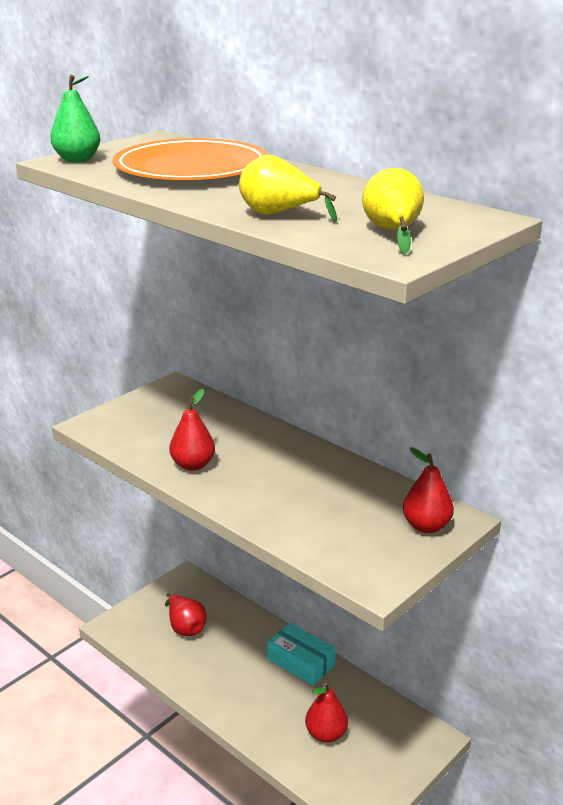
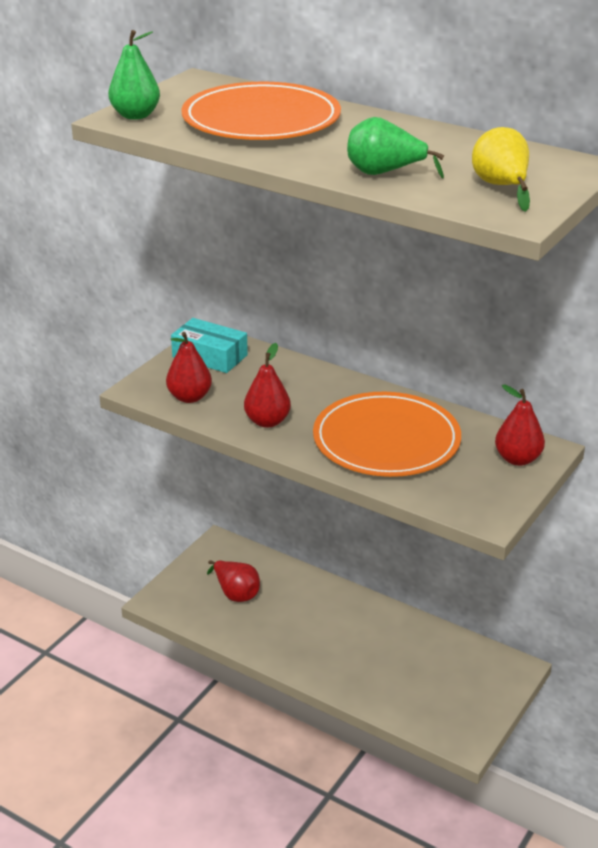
camera: 10 degrees left, 5 degrees up
(279, 214) = (384, 173): yellow pear -> green pear
(300, 494) = (386, 440): none -> orange plate
(301, 662) = (366, 613): turquoise box -> turquoise box (210, 356)
(326, 734) = (411, 678): red pear -> red pear (189, 397)

